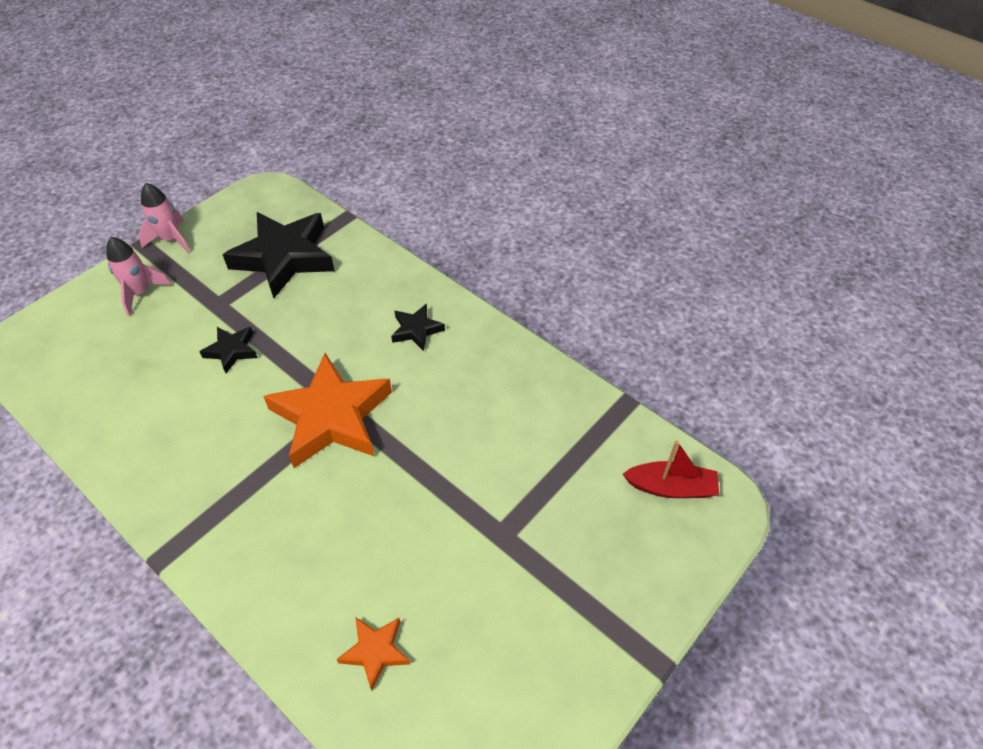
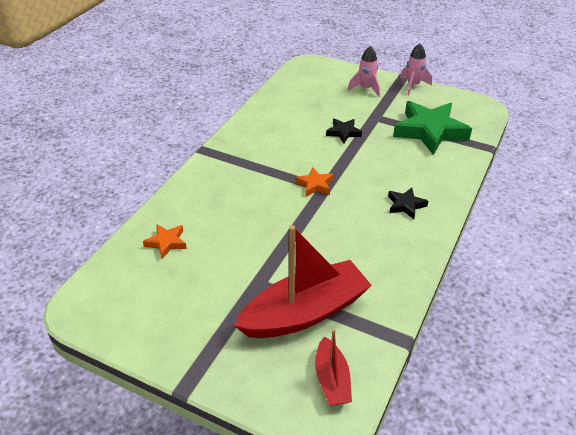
camera: 75 degrees right, 10 degrees down
(284, 258) = (429, 131): black star -> green star
(331, 417) = (315, 185): orange star -> orange star, size x0.47
(566, 490) = (304, 313): none -> red boat

